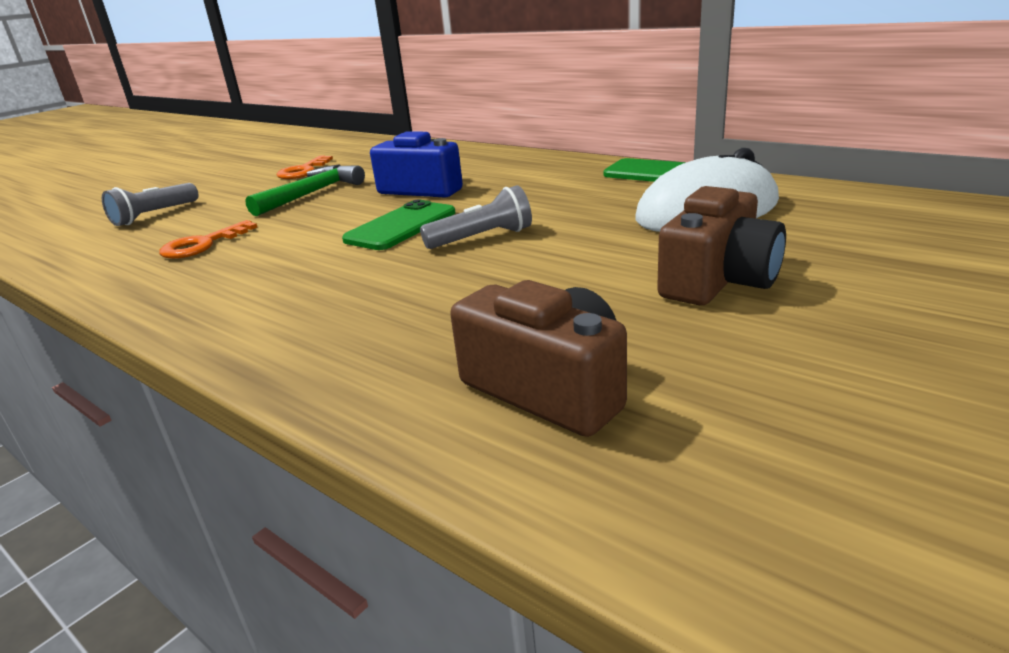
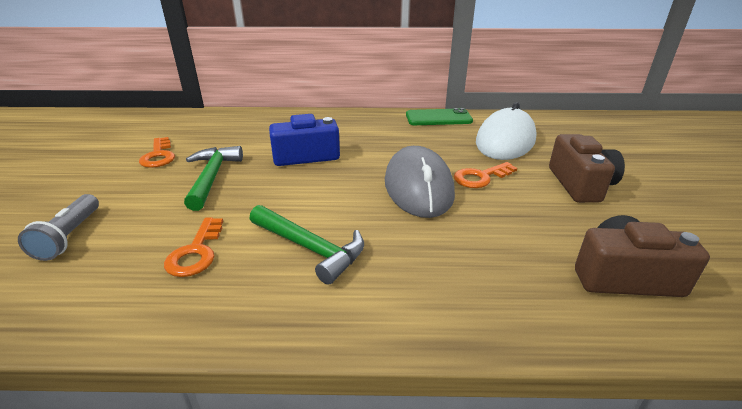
camera: 40 degrees left, 5 degrees up
(282, 263) = (310, 248): none -> green hammer
(401, 226) = (346, 191): green phone -> none
(482, 238) = (418, 187): grey flashlight -> grey mouse
(580, 243) = (481, 177): none -> orange key

